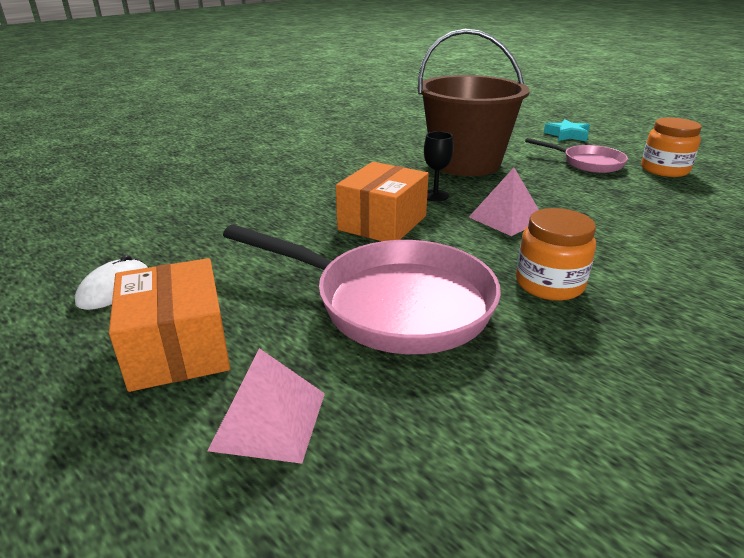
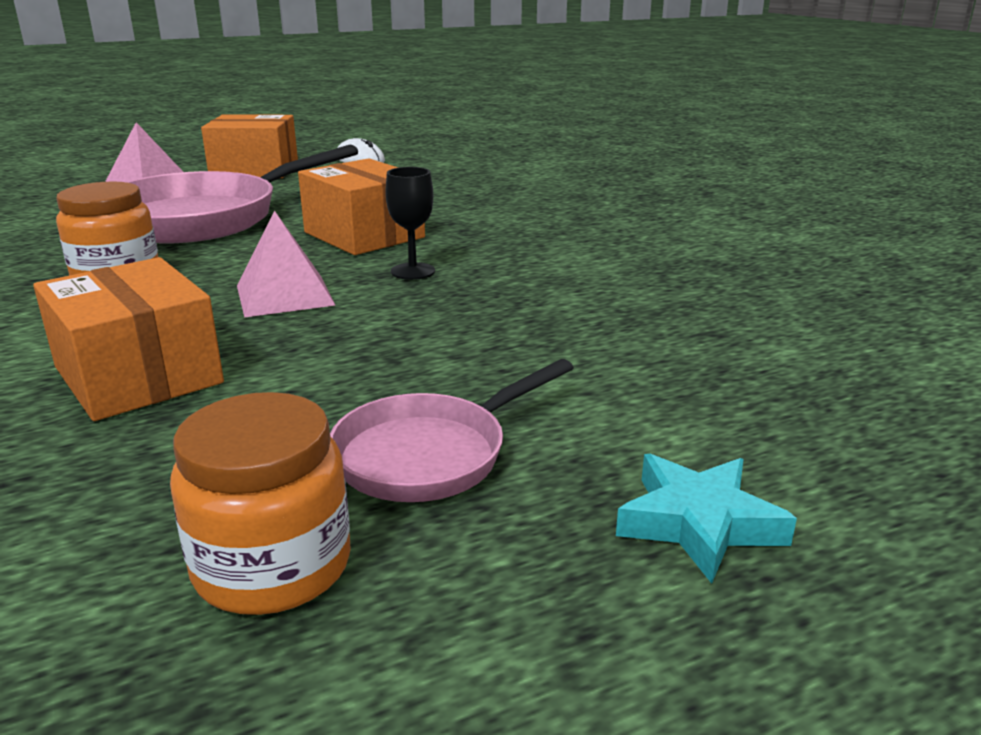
camera: 110 degrees right, 5 degrees down
(465, 163) = (535, 319): brown bucket -> none
(629, 223) = (138, 375): none -> orange box

